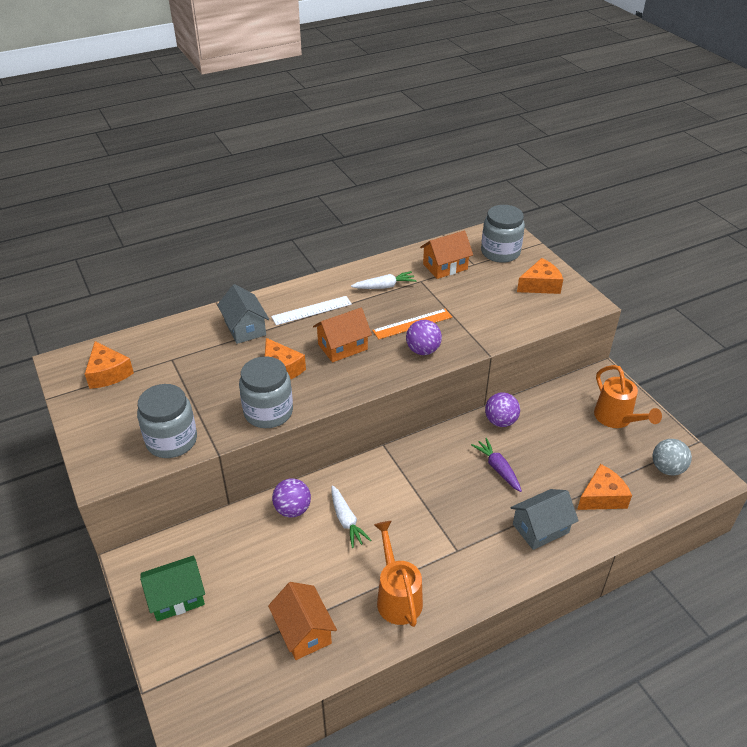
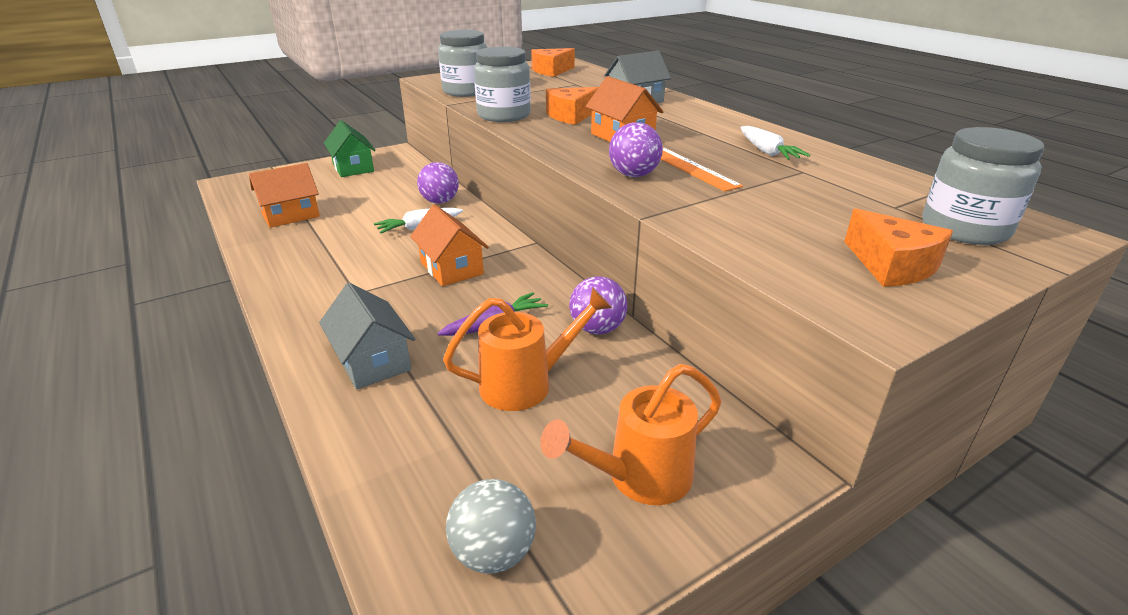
camera: 85 degrees right, 10 degrees down
(311, 310) = (685, 122): white ruler -> none
(397, 596) = (306, 257): orange watering can -> orange watering can (526, 384)
(445, 267) = (860, 186): orange house -> orange house (451, 268)
(602, 497) = (425, 435): orange cheese -> none

